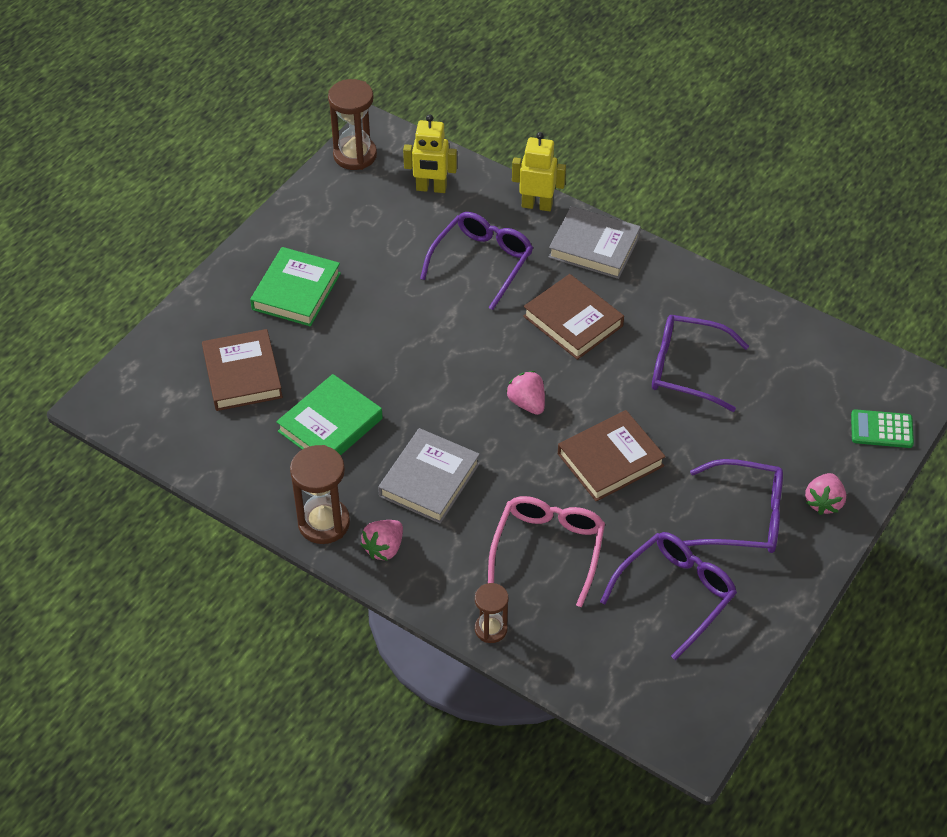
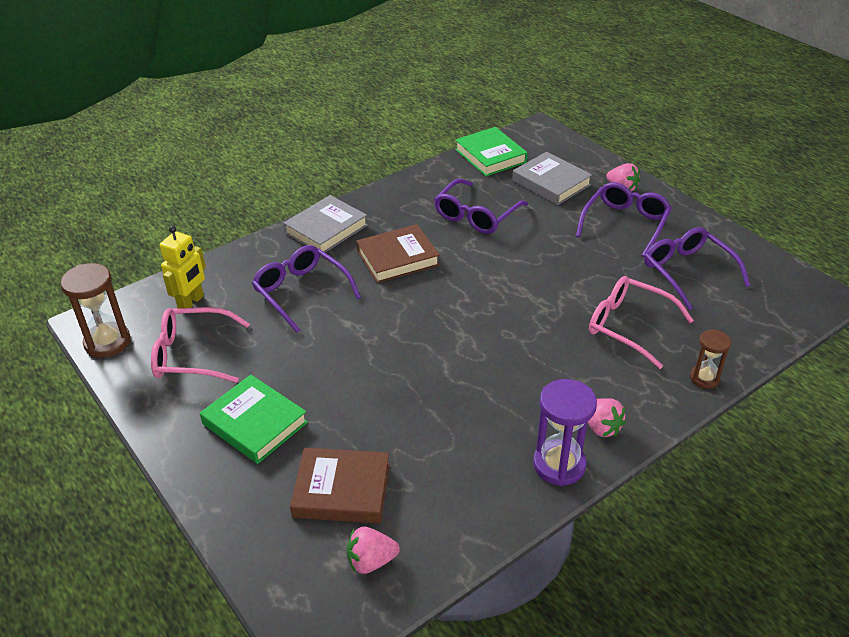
camera: 70 degrees left, 10 degrees down
(324, 523) = (559, 465): brown hourglass -> purple hourglass
(330, 425) = (440, 434): green book -> green book (490, 156)
(362, 217) = (193, 354): none -> pink glasses
(429, 480) = (532, 380): grey book -> grey book (551, 183)
(527, 403) = (472, 302): pink strawberry -> pink strawberry (371, 561)
(537, 205) = (259, 247): yellow robot -> none
(610, 460) = (549, 273): brown book -> none
(881, 429) = (568, 151): green calculator -> none

